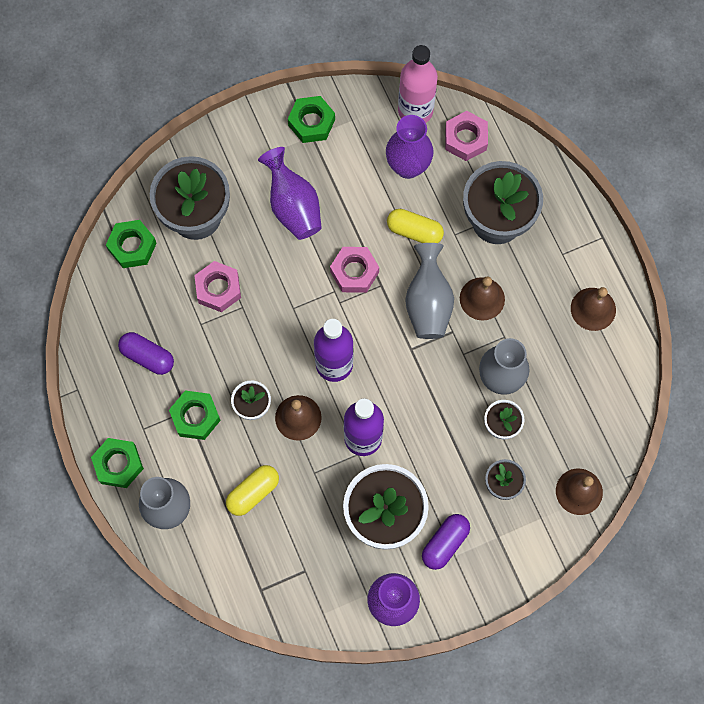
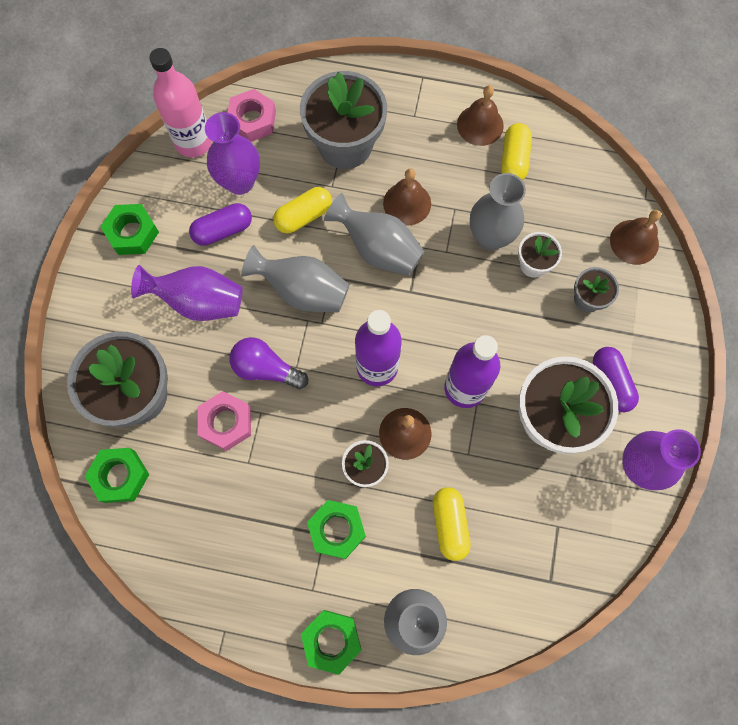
camera: 55 degrees left, 0 degrees up
(147, 356) = (242, 536): purple capsule -> purple capsule (223, 230)
(276, 288) = (266, 369): none -> purple light bulb
(354, 272) = (303, 291): pink nut -> grey vase
(581, 354) = (514, 160): none -> yellow capsule

